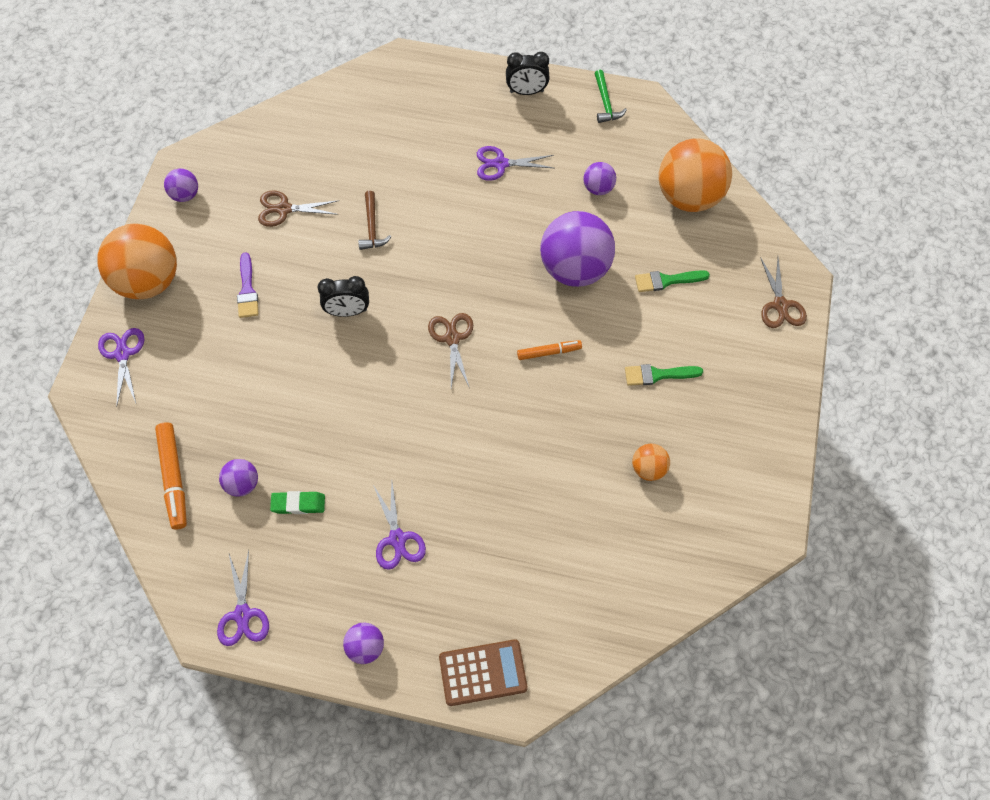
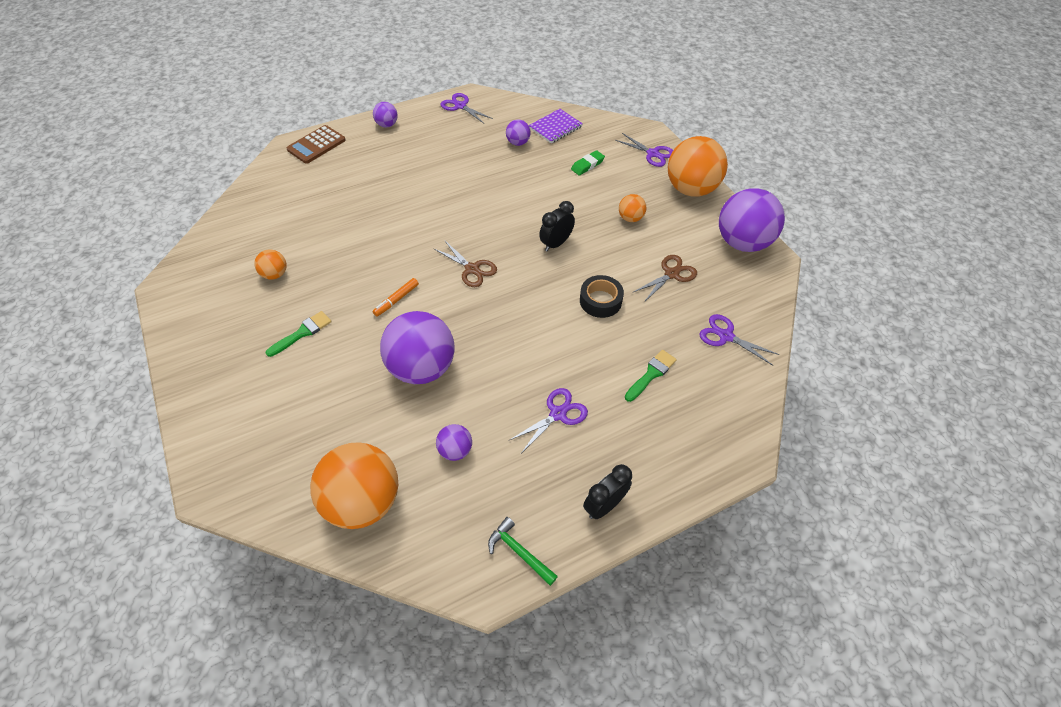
camera: 140 degrees right, 10 degrees down
(174, 478) = (555, 127): orange marker -> purple notebook
(185, 195) = (742, 242): purple ball -> purple ball, size x2.15
(247, 290) = (630, 218): purple brush -> orange ball
(298, 504) = (479, 151): green eraser -> green eraser (587, 165)
(372, 227) = (600, 301): brown hammer -> black tape
(397, 539) = (410, 165): purple scissors -> purple scissors (726, 336)
(667, 281) = (337, 407): green brush -> green brush (651, 374)
(780, 305) = (219, 450): brown scissors -> none

